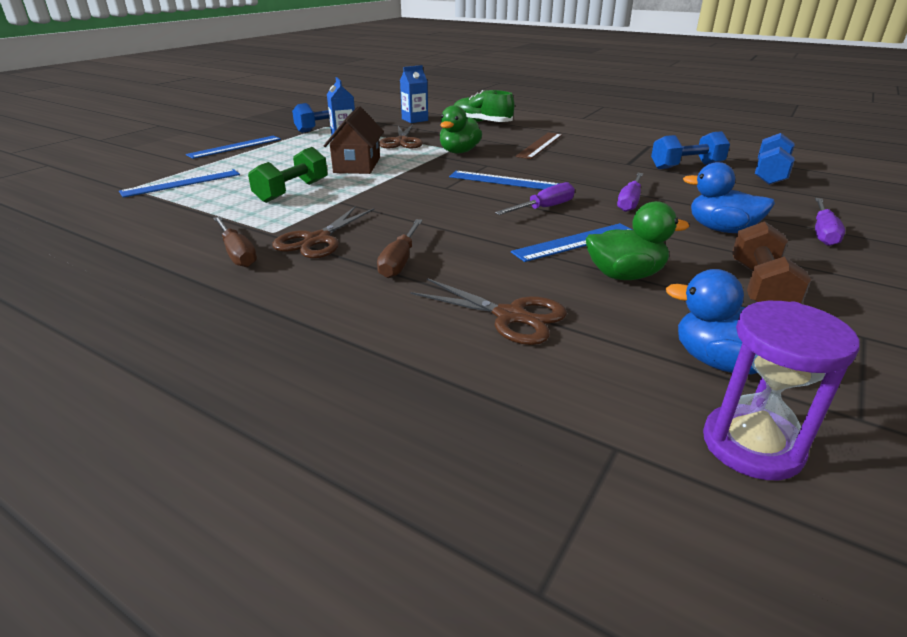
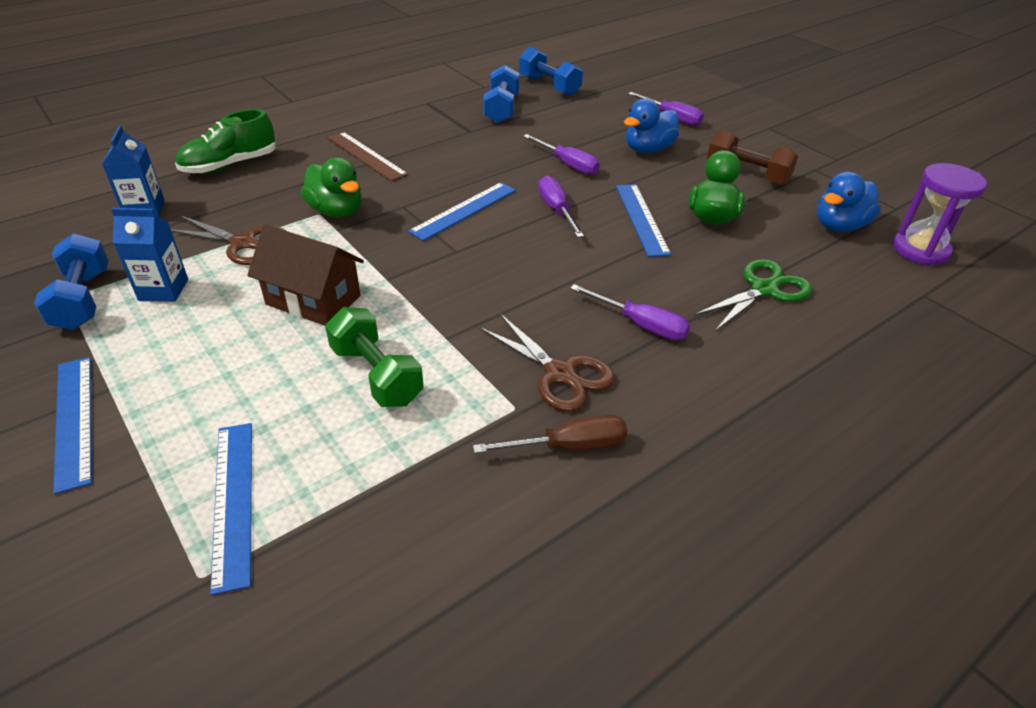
camera: 70 degrees left, 10 degrees up
(400, 261) = (640, 324): brown screwdriver -> purple screwdriver
(510, 316) = (764, 289): brown scissors -> green scissors

